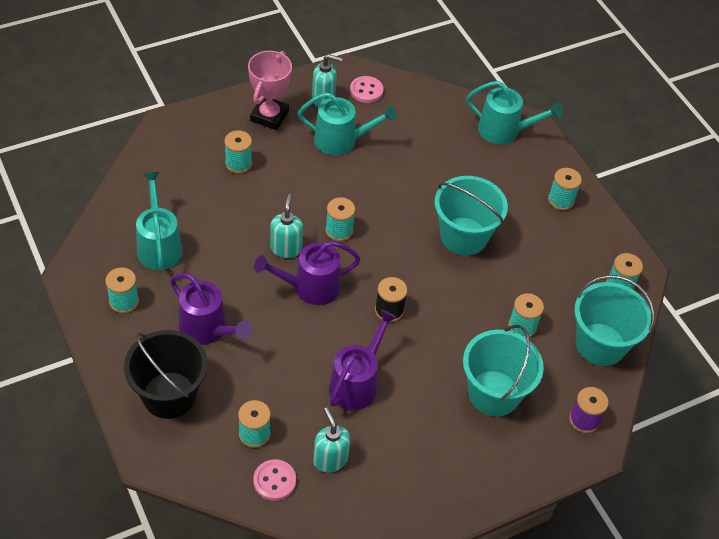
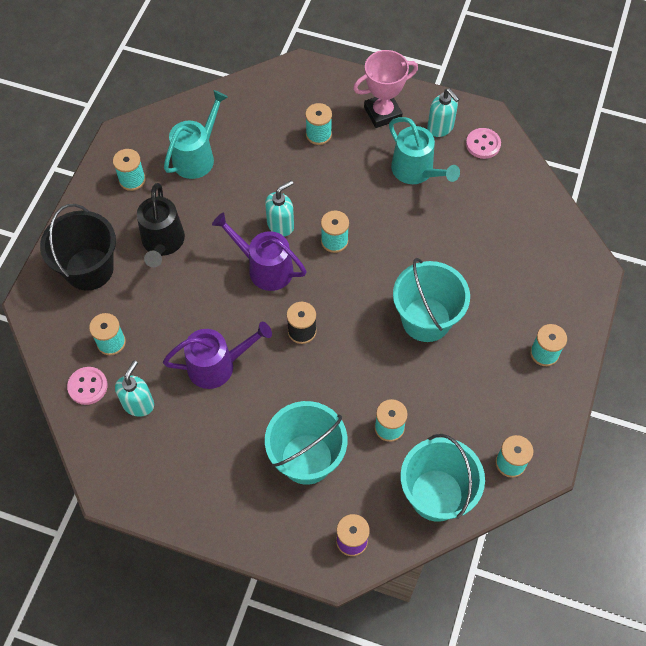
camera: 50 degrees right, 10 degrees up
(208, 329) = (162, 243): purple watering can -> black watering can
(504, 131) = (563, 259): turquoise watering can -> none

